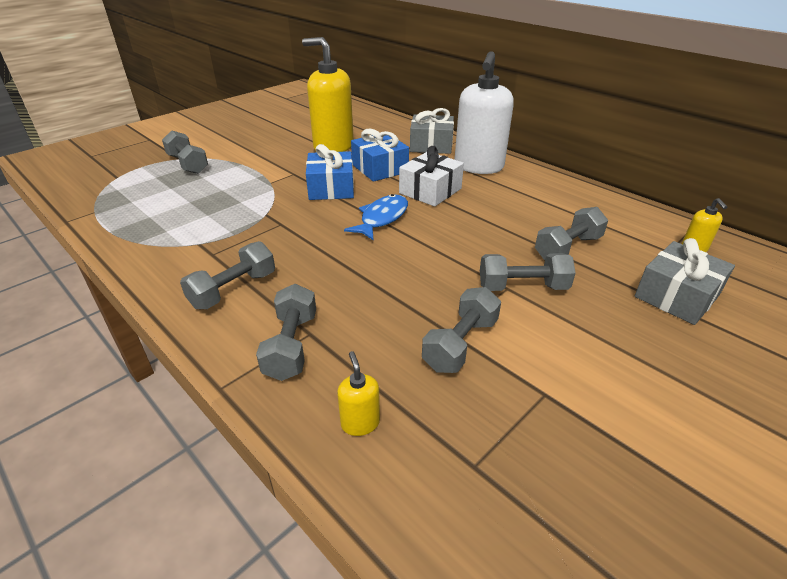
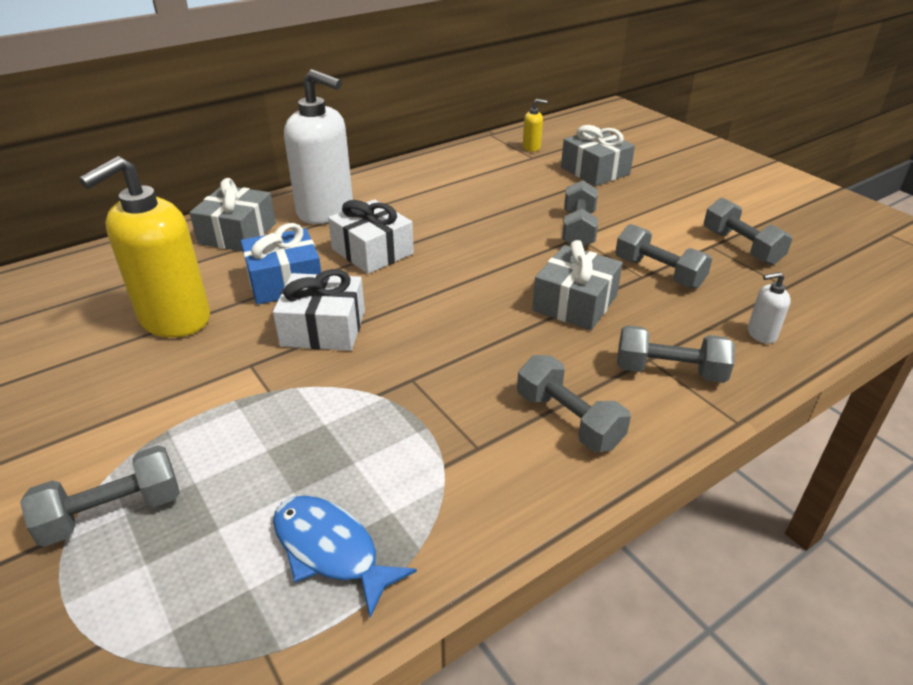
camera: 80 degrees left, 0 degrees up
(331, 188) = (323, 328): blue gift -> white gift
(360, 423) = (761, 334): yellow soap dispenser -> white soap dispenser
(382, 218) = (427, 293): blue fish -> blue fish (330, 550)
(387, 288) = (575, 303): none -> grey gift
(567, 248) = (519, 197): grey dumbbell -> grey dumbbell (741, 247)

